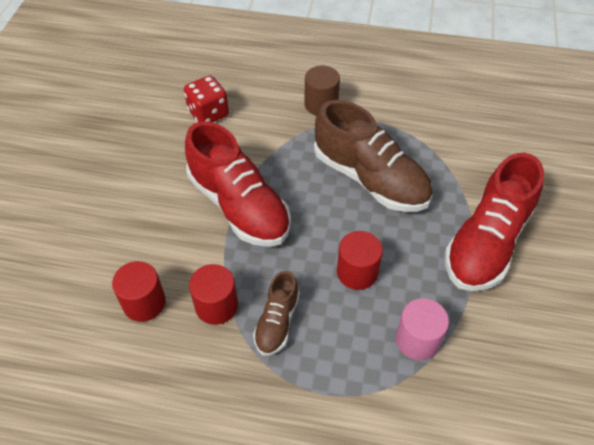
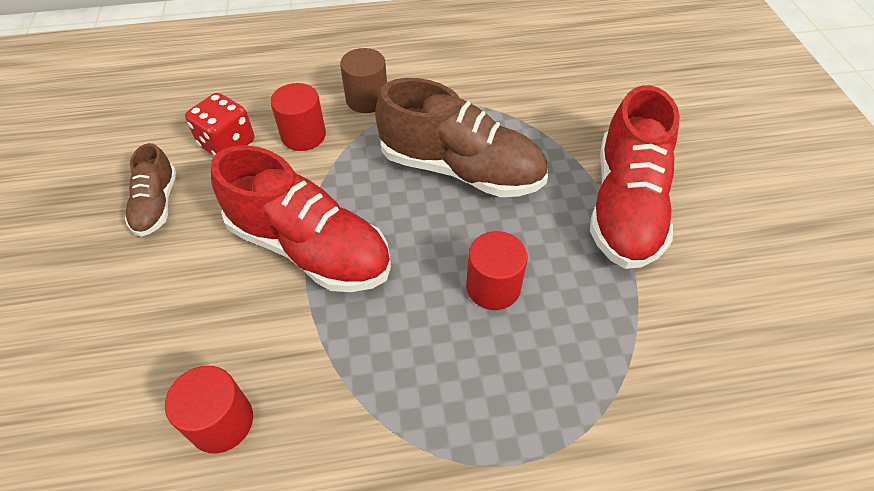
camera: 20 degrees left, 0 degrees up
(216, 306) = (327, 391): red cylinder -> red cylinder (303, 135)
(277, 322) = (418, 386): brown shoe -> brown shoe (156, 204)
(417, 340) = (601, 349): pink cylinder -> none

